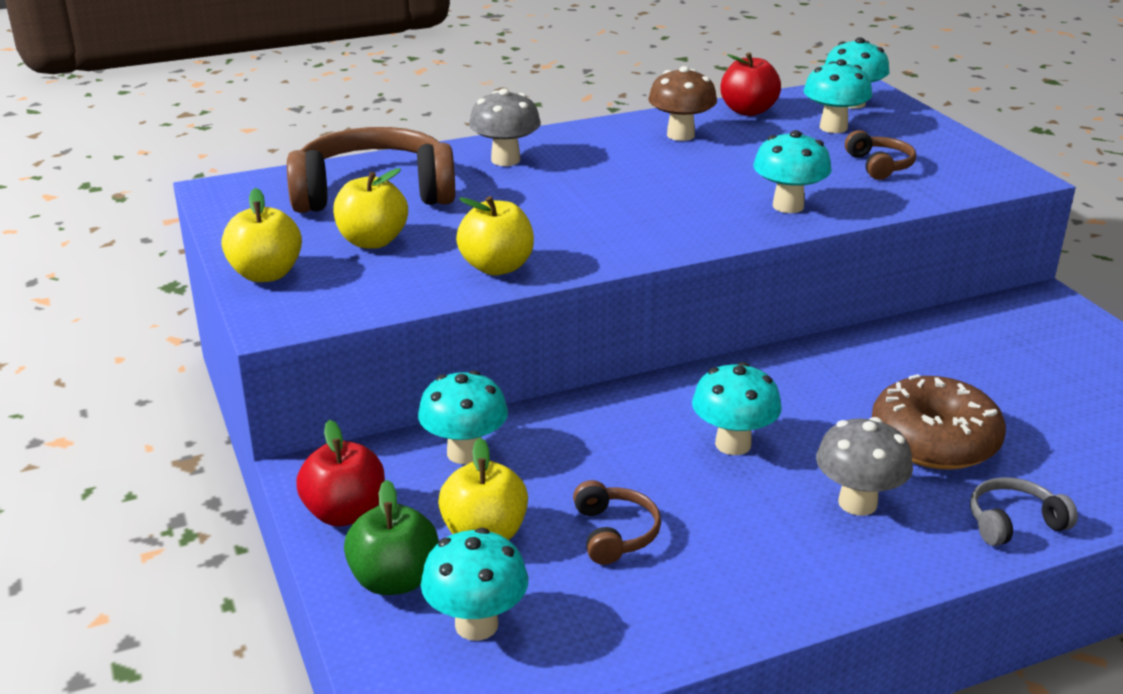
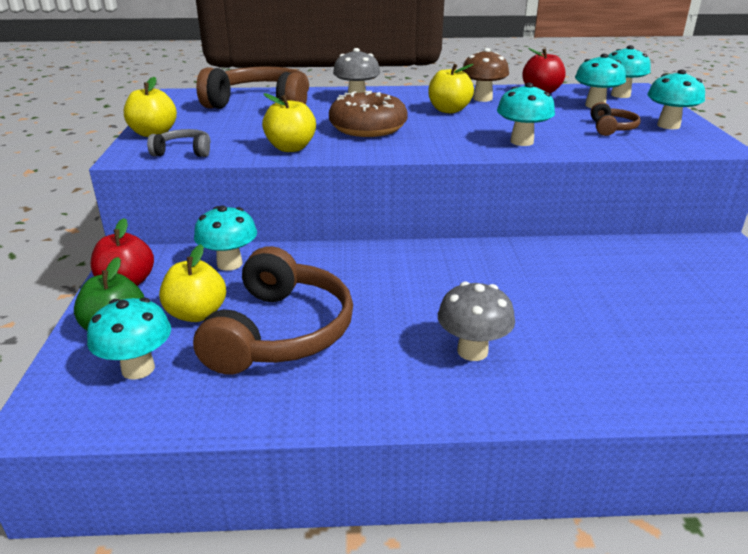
camera: 20 degrees right, 0 degrees up
(372, 241) = (232, 126): yellow apple -> yellow apple (449, 110)
(614, 533) = (280, 332): brown headphones -> brown headphones, size x2.17
(733, 444) = (409, 293): turquoise mushroom -> turquoise mushroom (668, 125)
(934, 441) = (565, 321): brown donut -> brown donut (368, 128)
(1013, 523) = (593, 394): grey headphones -> grey headphones (183, 152)

